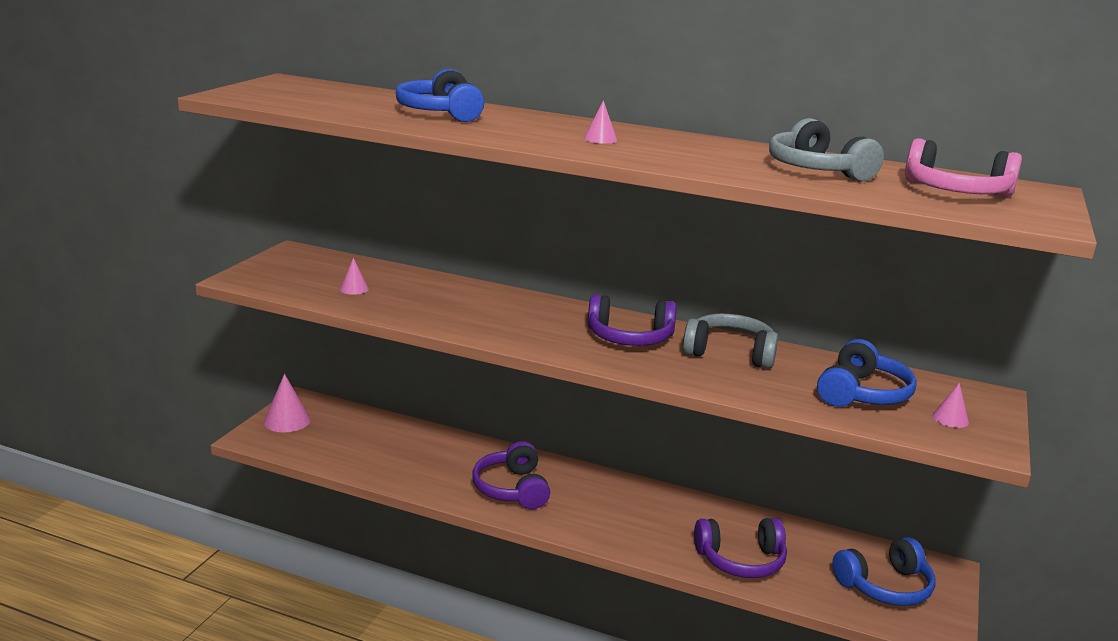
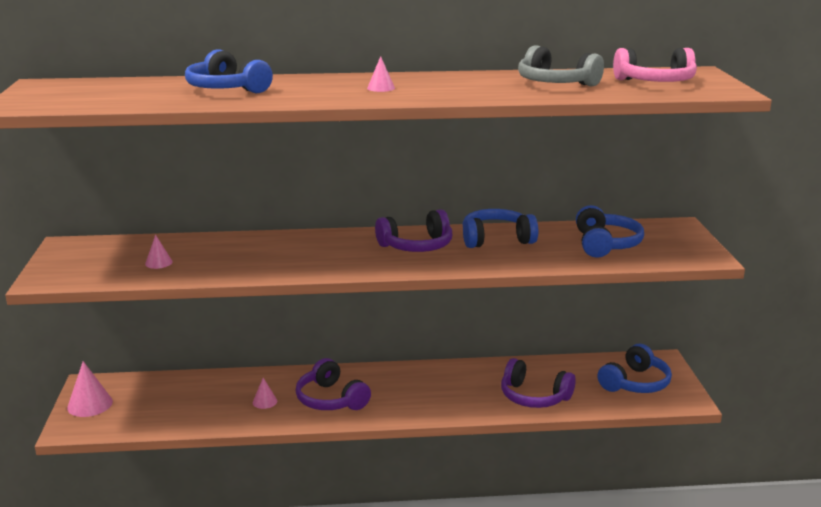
camera: 25 degrees left, 0 degrees up
(730, 353) = (496, 239): grey headphones -> blue headphones
(741, 560) = (534, 397): purple headphones -> purple headphones turned 60 degrees clockwise
(950, 418) = (671, 246): pink cone -> pink cone (264, 401)

